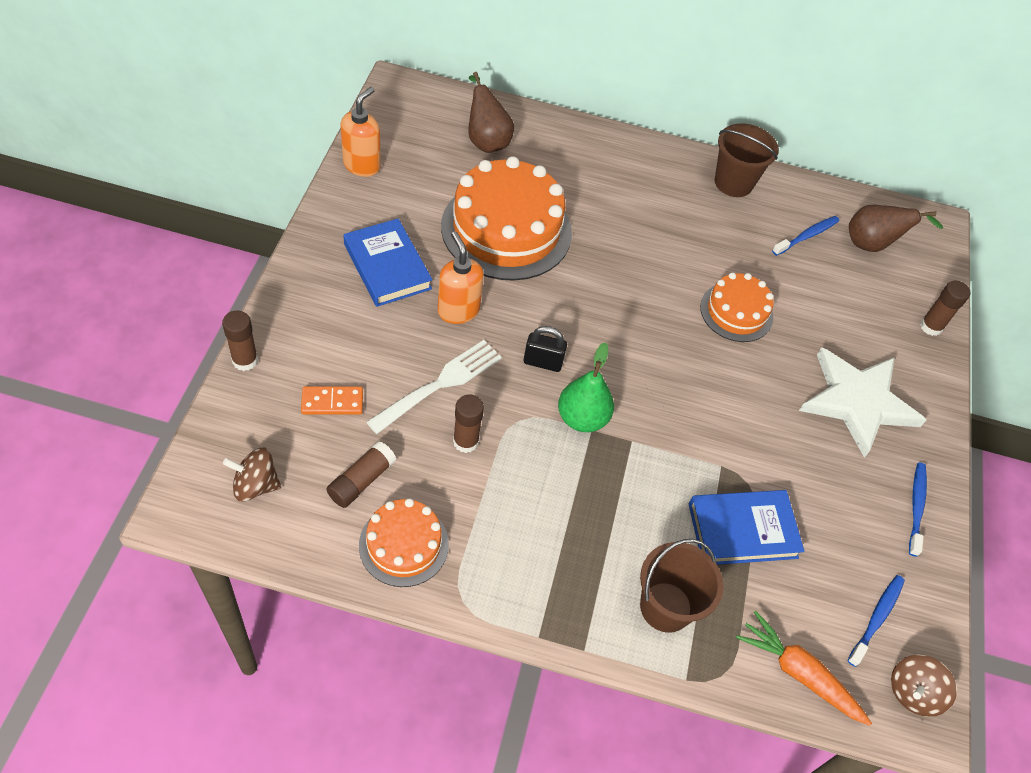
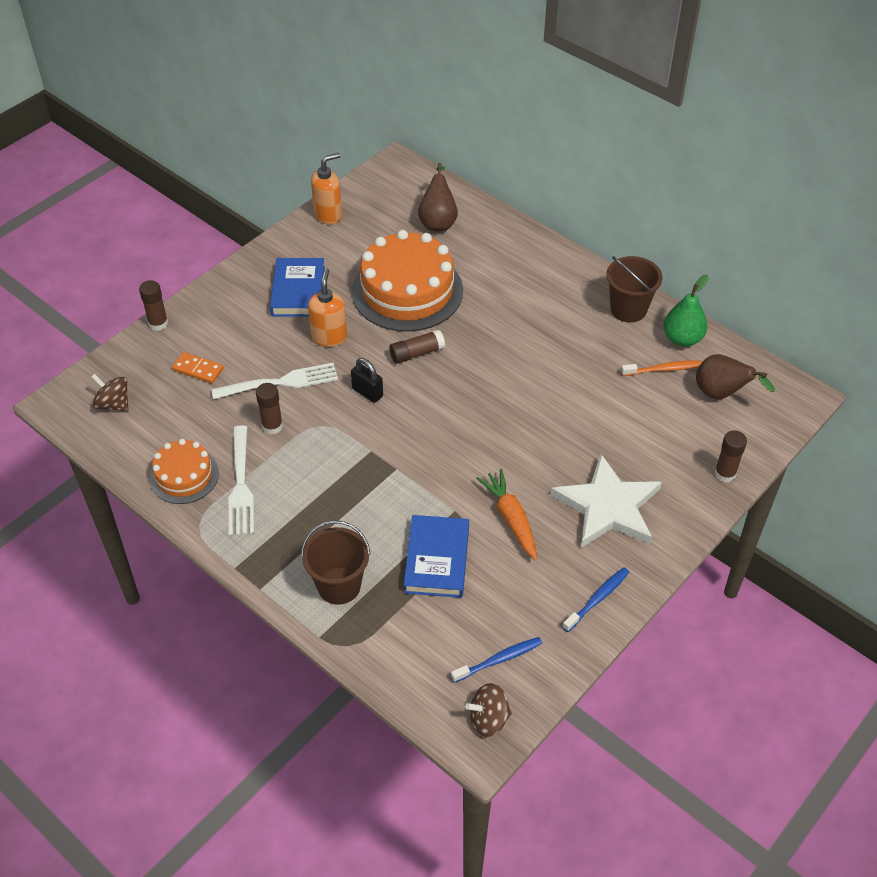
camera: 35 degrees right, 5 degrees down
(361, 481) = (183, 426): brown glue stick -> brown glue stick (417, 353)
(476, 528) = (240, 484): none -> white fork
(582, 418) = (369, 440): green pear -> green pear (682, 339)
(736, 312) = (553, 407): orange cake -> none
(742, 530) = (437, 559): blue book -> blue book turned 75 degrees clockwise
(799, 674) = (407, 669): orange carrot -> orange carrot (511, 519)
(807, 236) = (664, 369): blue toothbrush -> orange toothbrush

